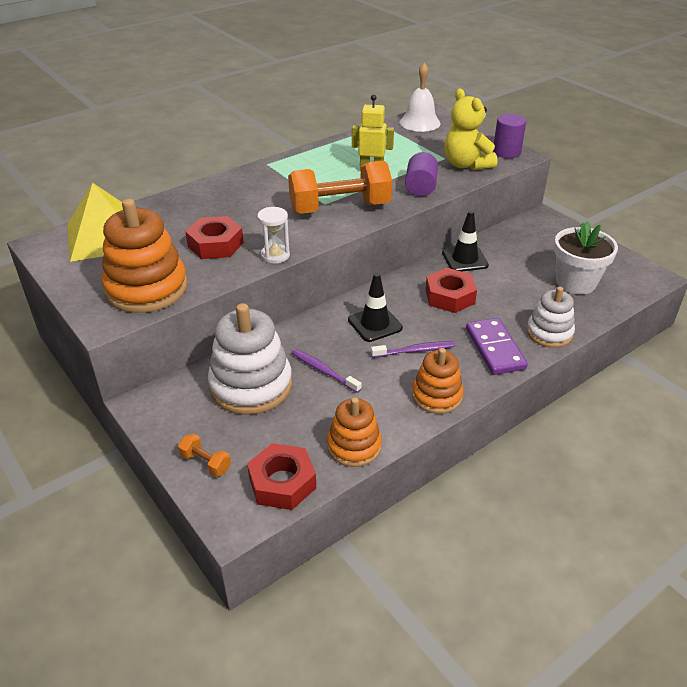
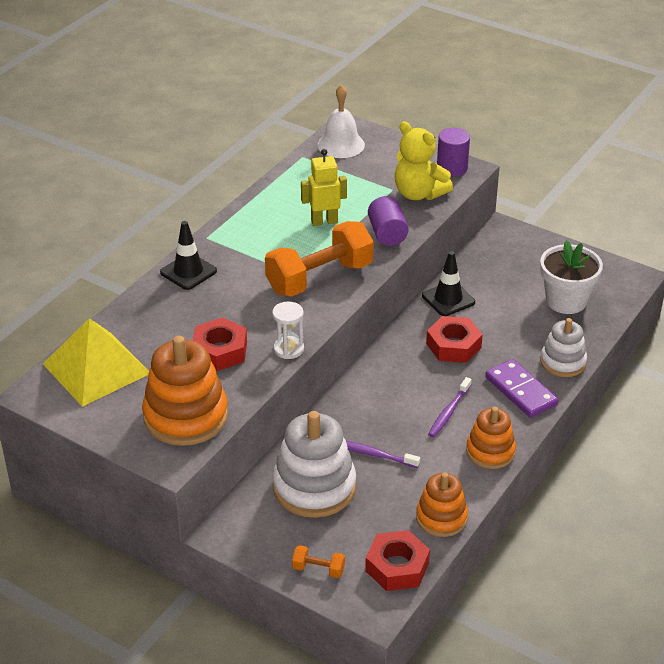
camera: 20 degrees left, 0 degrees up
(375, 324) = (396, 394): black traffic cone -> black traffic cone (188, 272)
(415, 351) = (449, 412): purple toothbrush -> purple toothbrush turned 150 degrees clockwise

